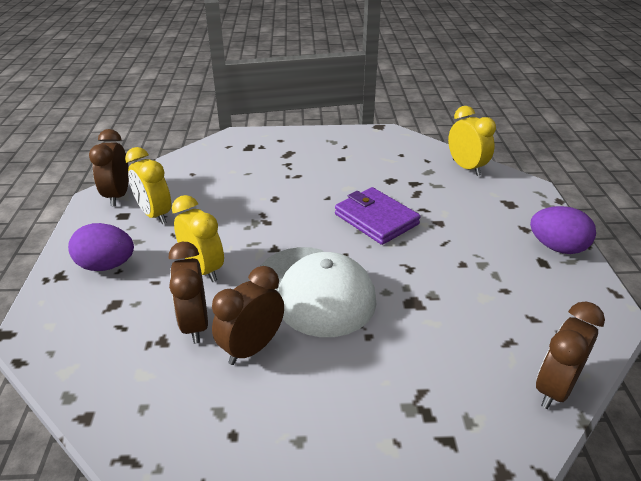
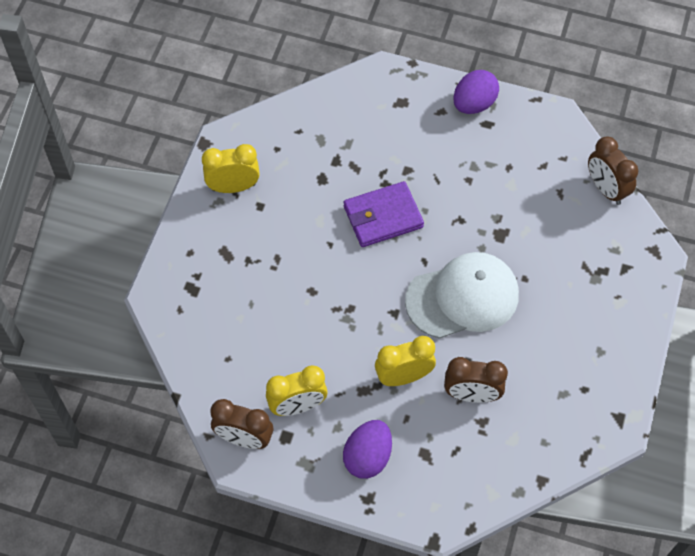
camera: 70 degrees left, 25 degrees up
(252, 348) = (511, 359): brown clock -> none
(466, 168) = (328, 105): yellow clock -> yellow clock (233, 187)

